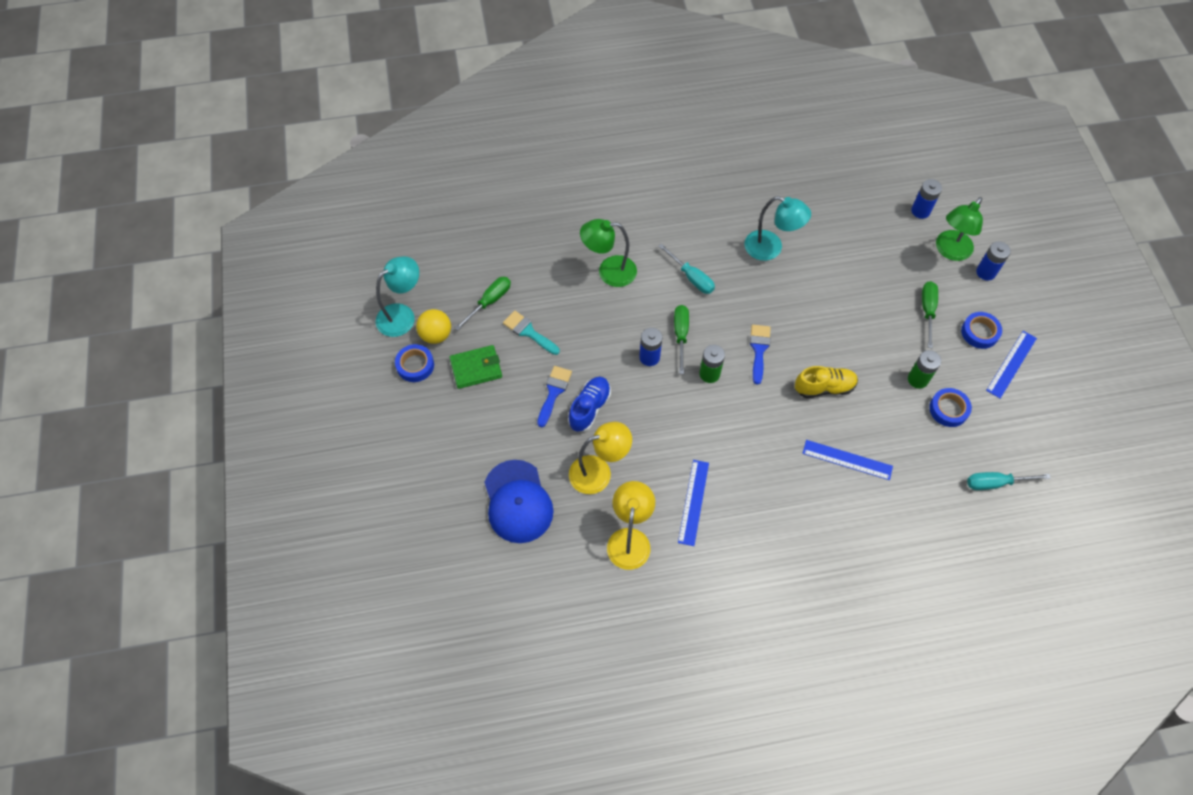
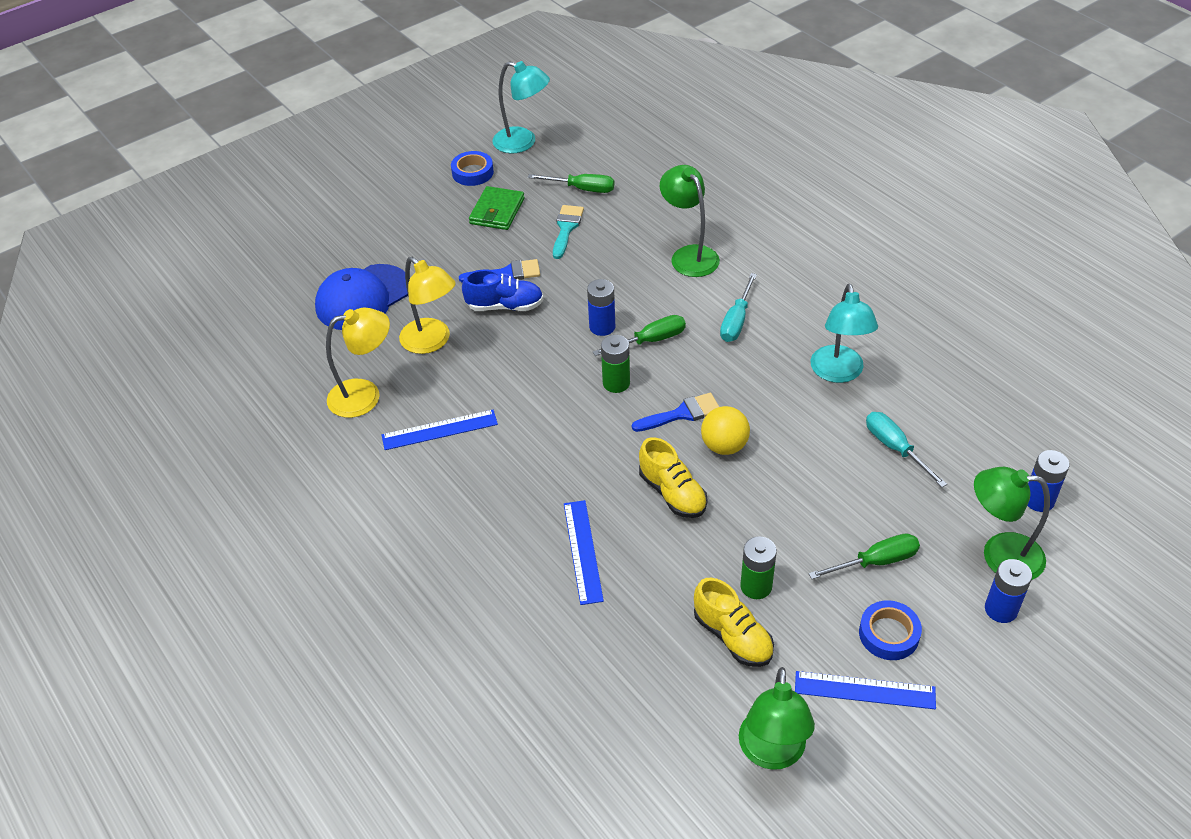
camera: 65 degrees right, 15 degrees down
(436, 335) = (516, 171): yellow ball -> yellow ball (724, 446)
(476, 368) = (497, 211): green wallet -> green wallet turned 60 degrees clockwise
(948, 409) = (733, 636): blue tape -> yellow shoe
(995, 483) = (651, 730): turquoise screwdriver -> turquoise screwdriver (895, 448)
(1034, 429) = (772, 753): none -> green lamp

